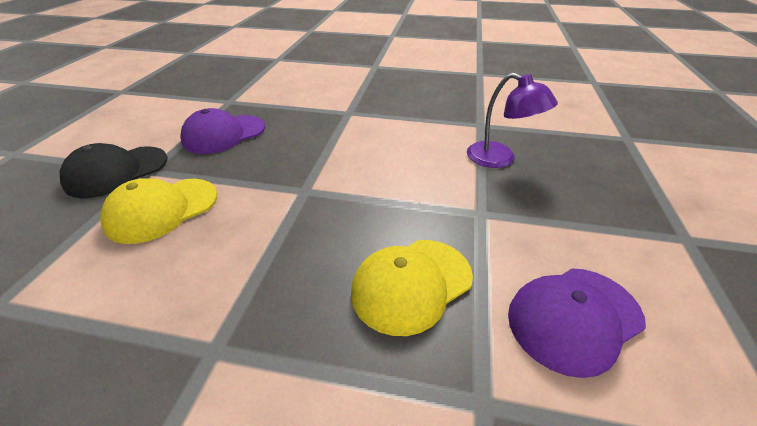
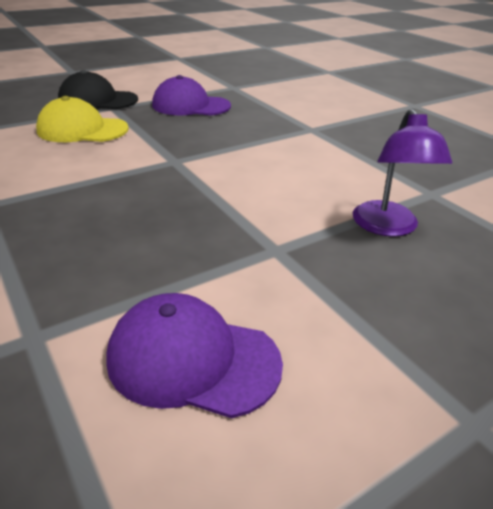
camera: 45 degrees right, 5 degrees down
(411, 284) = (128, 251): yellow cap -> none

